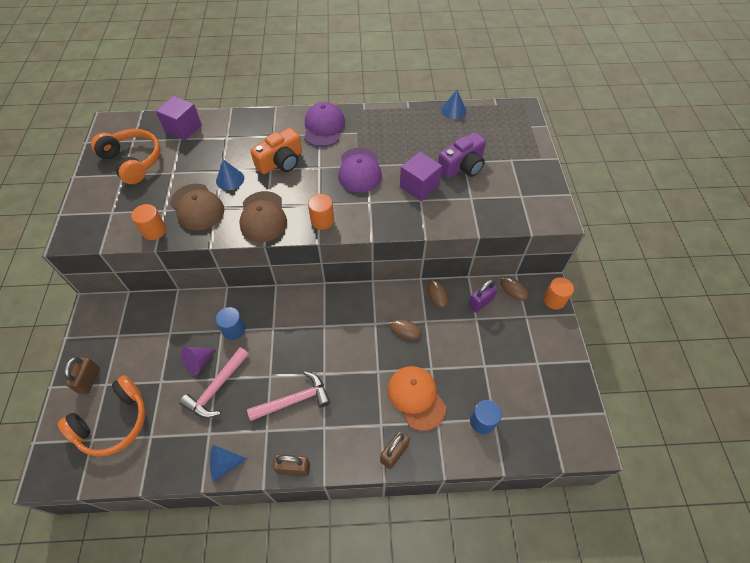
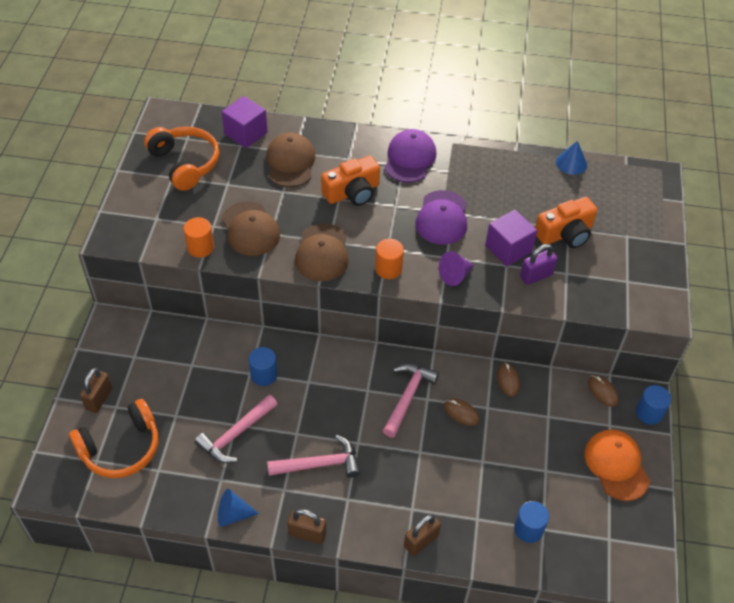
camera: 10 degrees right, 5 degrees down
(198, 362) = (219, 403): purple cone -> purple cone (455, 275)
(224, 146) = (290, 162): none -> brown cap
(230, 179) = (291, 203): blue cone -> none
(358, 325) = (407, 397): none -> pink hammer
(416, 397) = (458, 489): orange cap -> orange cap (616, 465)
(462, 166) = (565, 234): purple camera -> orange camera
(480, 302) = (558, 399): purple padlock -> purple padlock (536, 276)
(554, 300) = (649, 413): orange cylinder -> blue cylinder

